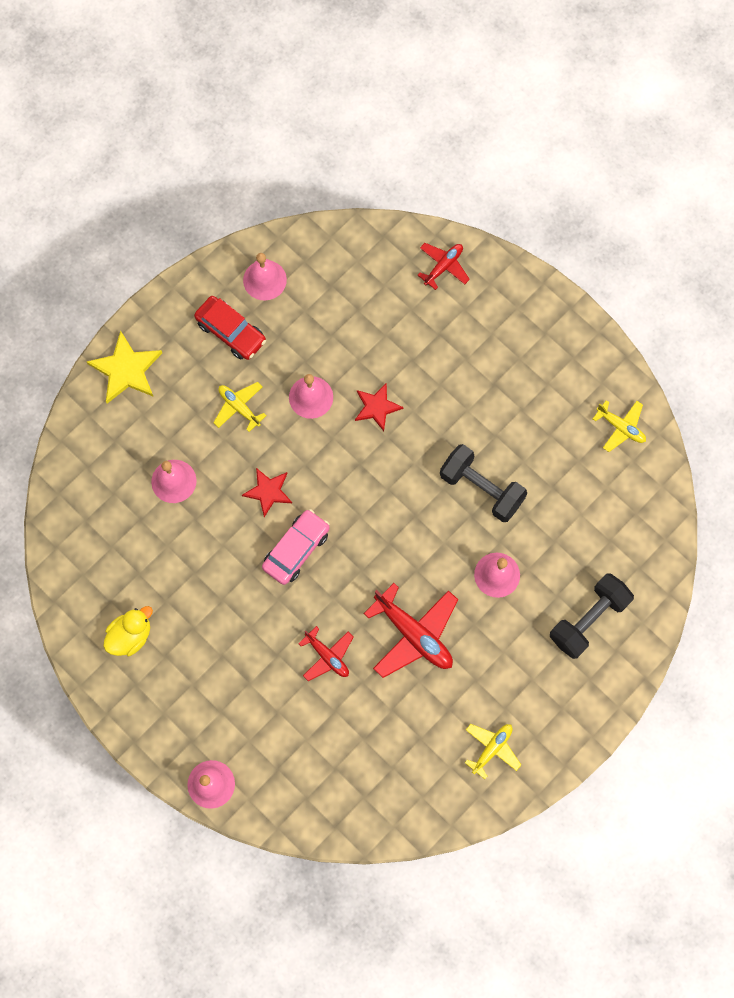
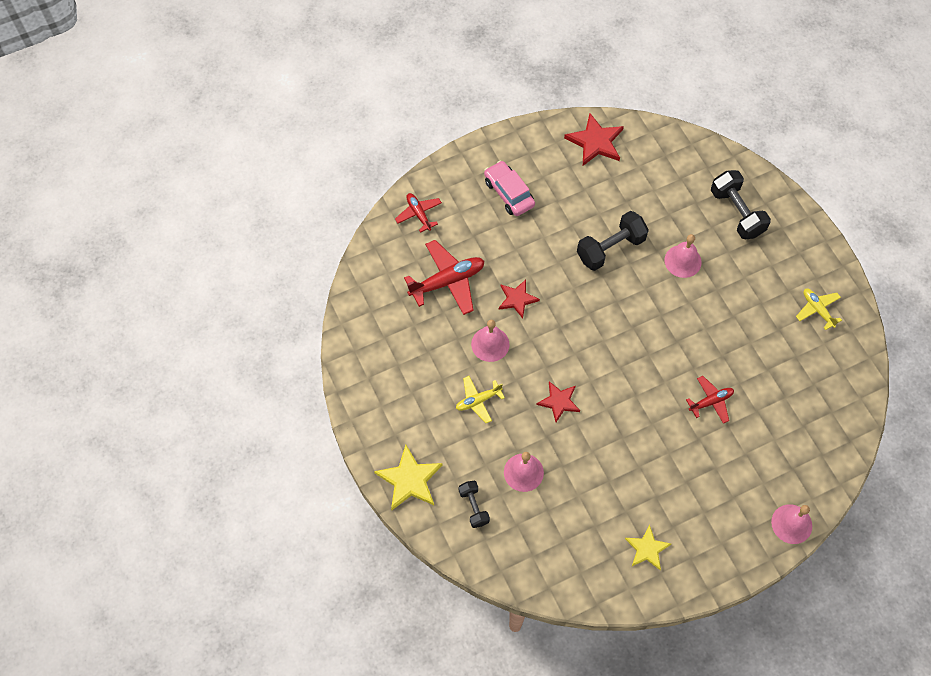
camera: 70 degrees left, 10 degrees down
(118, 443) = (474, 507): none -> black dumbbell
(130, 635) = (647, 549): yellow duck -> yellow star
(231, 332) = (409, 386): red car -> none
(264, 280) = (374, 346): pink bell -> none
(296, 549) = (615, 396): pink car -> pink car (508, 193)
(413, 634) = (712, 334): red plane -> red plane (447, 281)
(620, 427) = (595, 142): yellow plane -> red star

